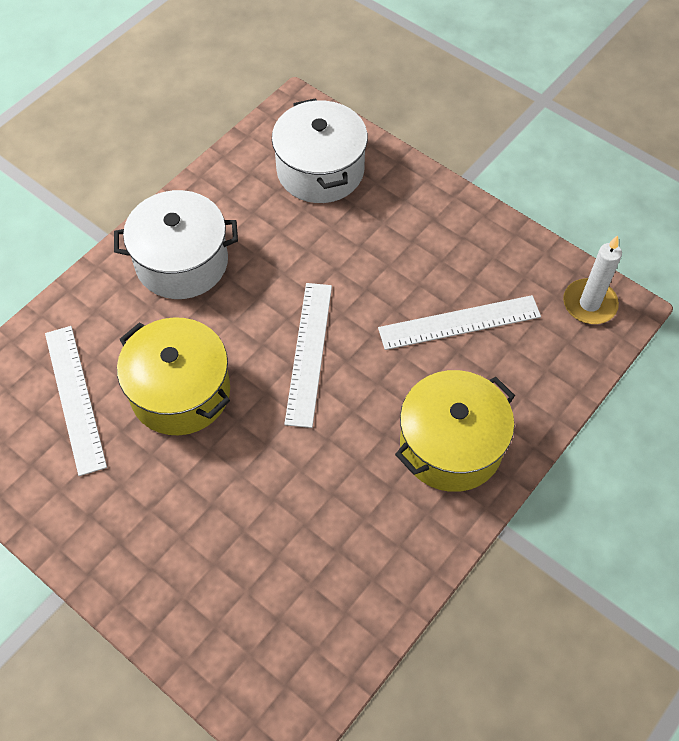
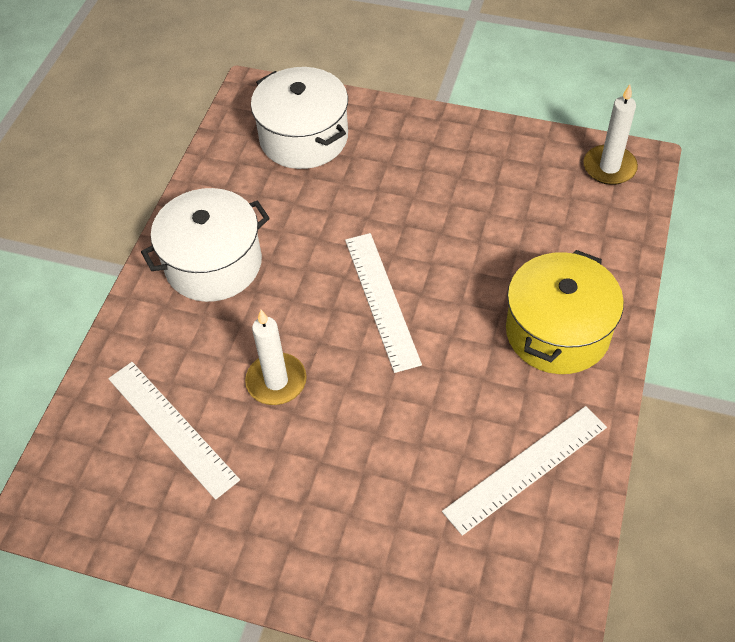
camera: 20 degrees left, 5 degrees down
(180, 392) = (276, 381): yellow pot -> white candle
(459, 323) = (505, 224): white ruler -> white ruler (526, 469)

